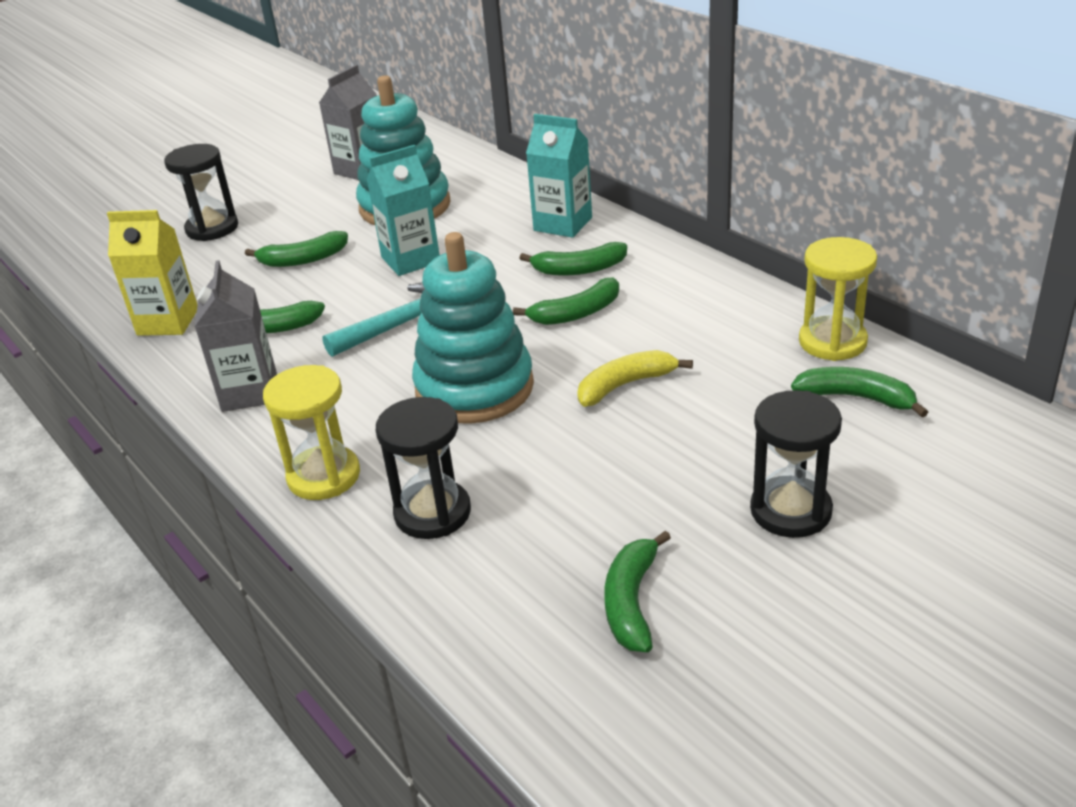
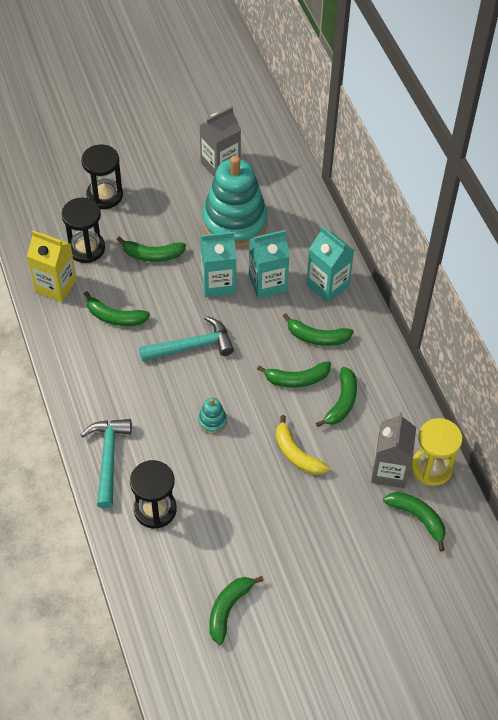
camera: 15 degrees right, 20 degrees up
(249, 392) = (87, 372): grey carton -> grey carton (389, 471)
(324, 476) = (108, 458): yellow hourglass -> turquoise hammer
(474, 388) = (212, 421): turquoise stacking toy -> turquoise stacking toy, size x0.40
(480, 243) = (267, 283): none -> turquoise carton
(625, 385) = (296, 454): yellow banana -> yellow banana turned 120 degrees counterclockwise
(656, 317) = (342, 402): none -> green banana
(790, 511) = (336, 584): black hourglass -> black hourglass (86, 248)

